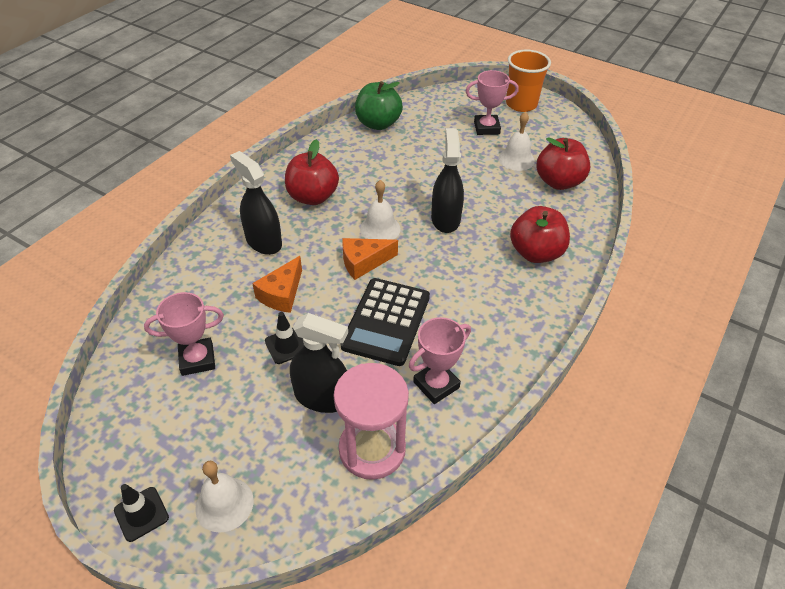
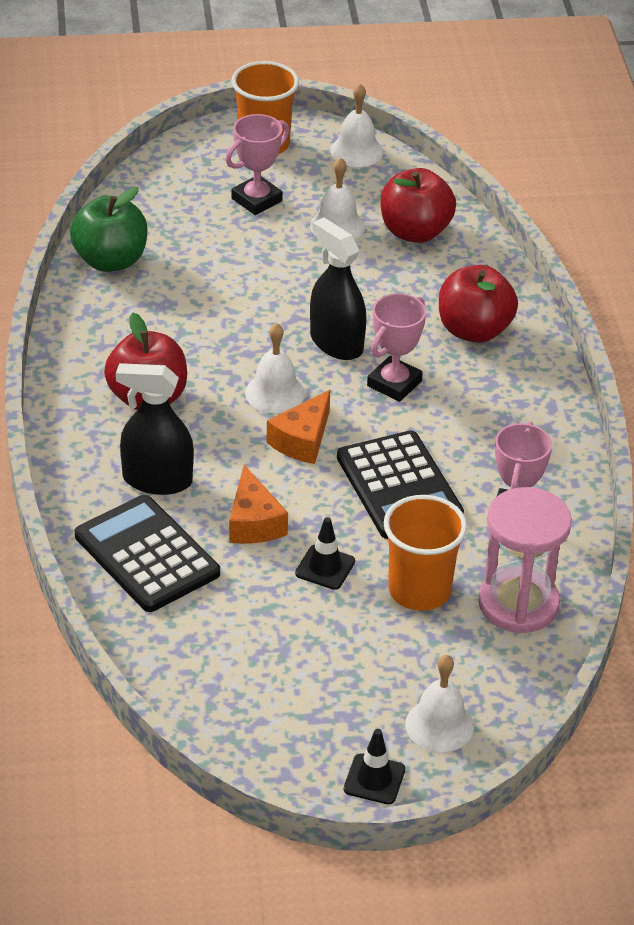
camera: 40 degrees left, 5 degrees down
(197, 359) = (248, 634): pink trophy -> pink trophy (394, 384)
(207, 279) = (147, 555): none -> black calculator
(322, 397) = (419, 590): black spray bottle -> orange cup
(569, 127) = (356, 151): none -> white bell

